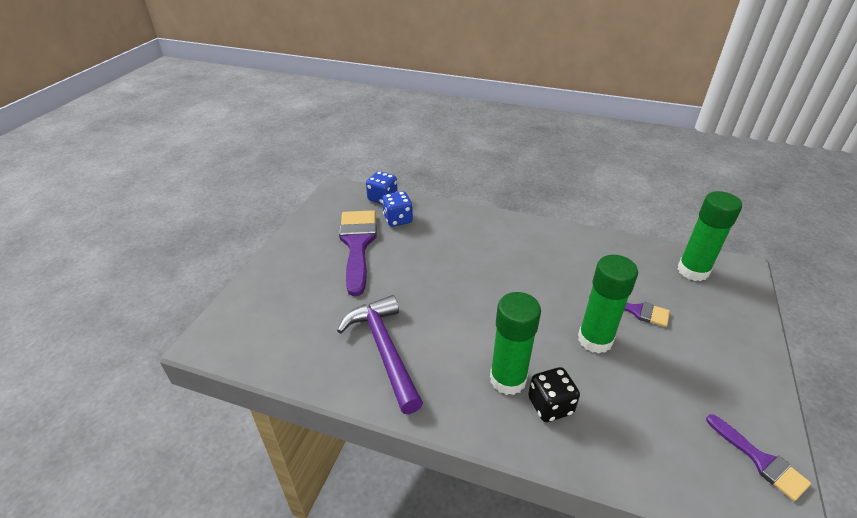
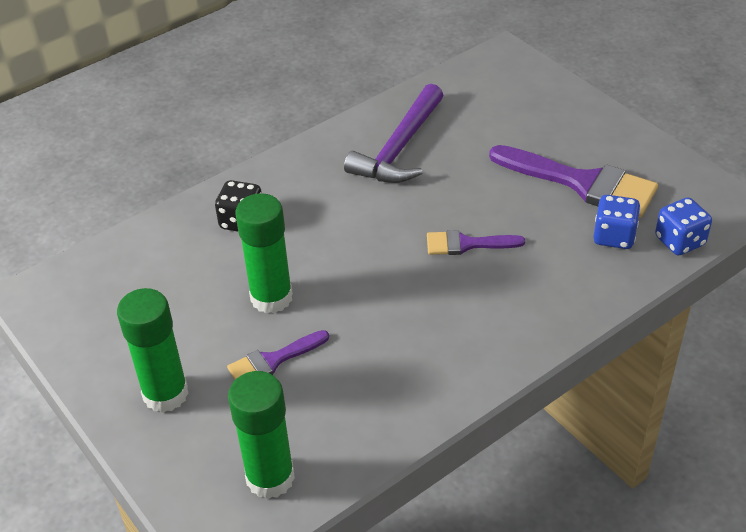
camera: 125 degrees right, 5 degrees up
(384, 349) = (399, 148): purple hammer -> purple hammer turned 105 degrees clockwise
(508, 379) = (292, 209): green glue stick -> green glue stick (165, 394)
(760, 460) = (66, 317): purple brush -> purple brush (467, 244)

